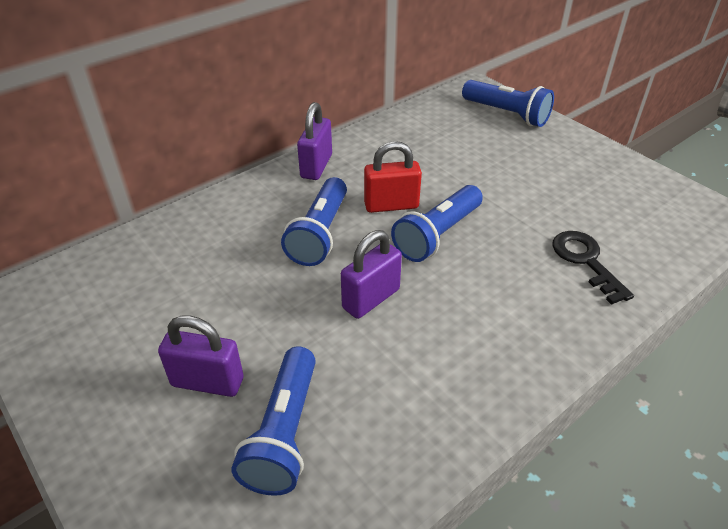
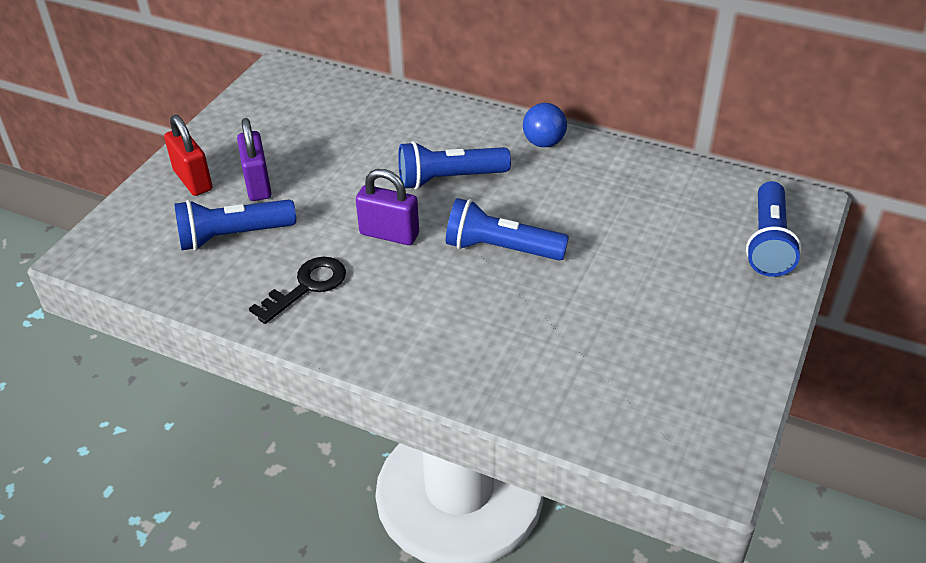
camera: 65 degrees right, 0 degrees up
(316, 166) = (543, 143): purple padlock -> blue ball
(391, 205) = (522, 207): red padlock -> red padlock (193, 180)
(586, 261) = (537, 361): black key -> black key (307, 286)

